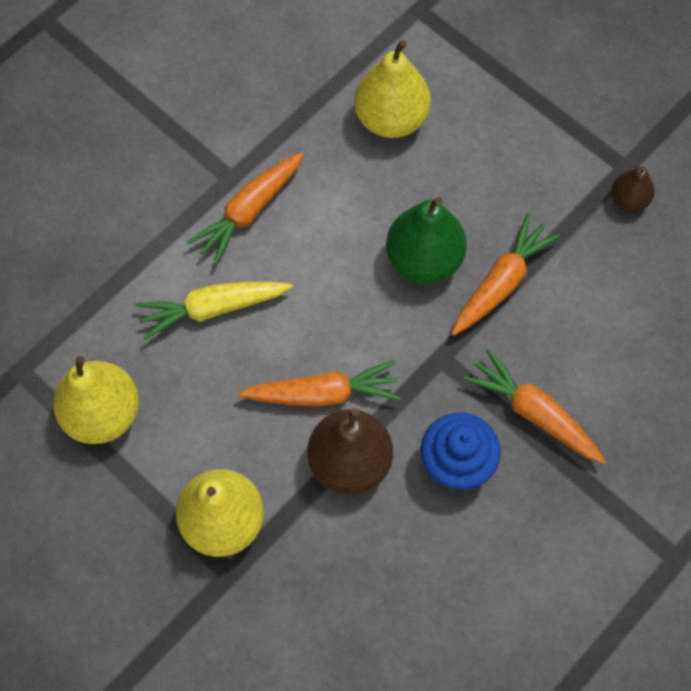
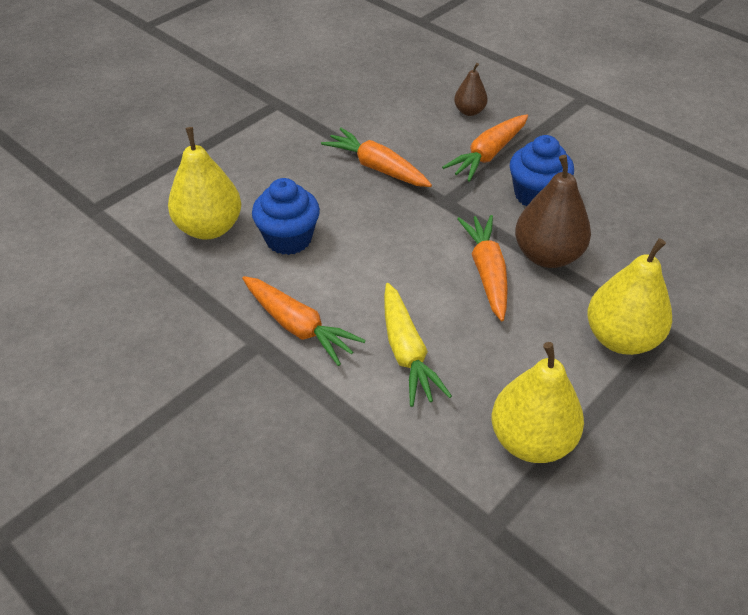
camera: 90 degrees left, 20 degrees down
(375, 195) = (288, 239): none -> blue cupcake
(424, 260) = (355, 210): green pear -> none
(628, 200) = (306, 103): brown pear -> brown pear (469, 111)

